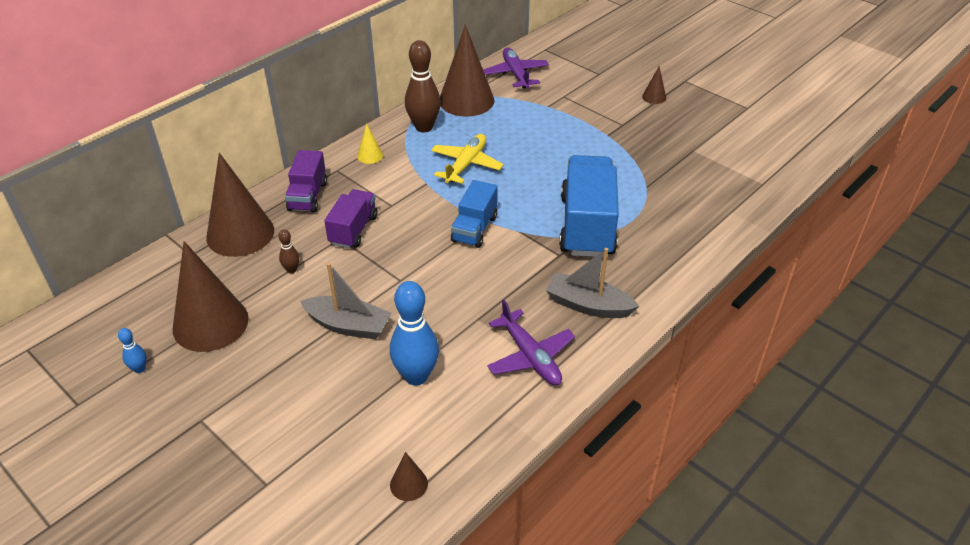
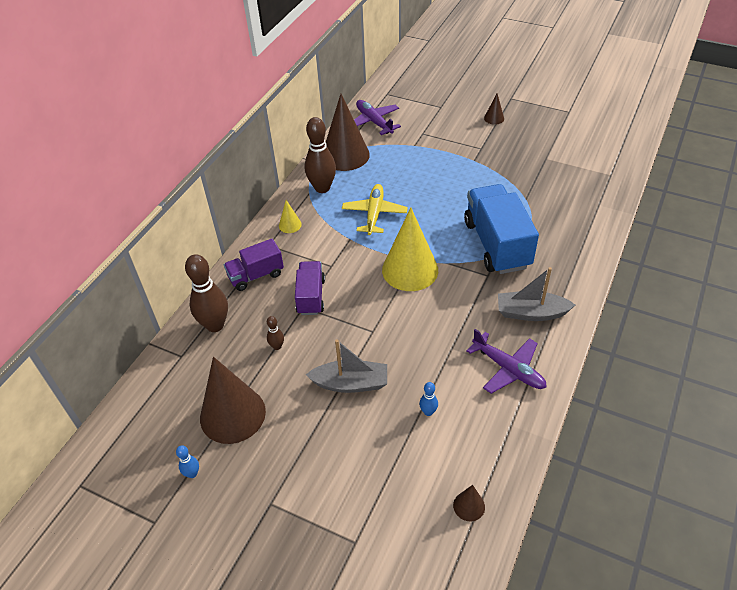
camera: 15 degrees left, 5 degrees up
(240, 233) = (215, 325): brown cone -> brown bowling pin
(308, 196) = (256, 275): purple truck -> purple truck turned 75 degrees clockwise
(416, 376) = (428, 412): blue bowling pin -> blue bowling pin, size x0.46
(474, 229) = (410, 270): blue truck -> yellow cone

